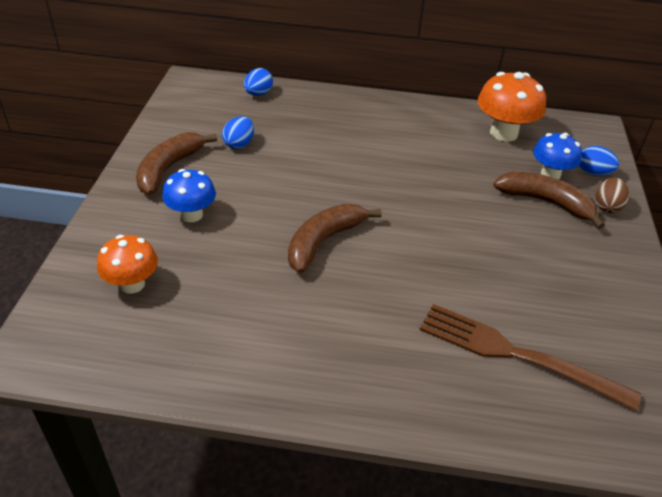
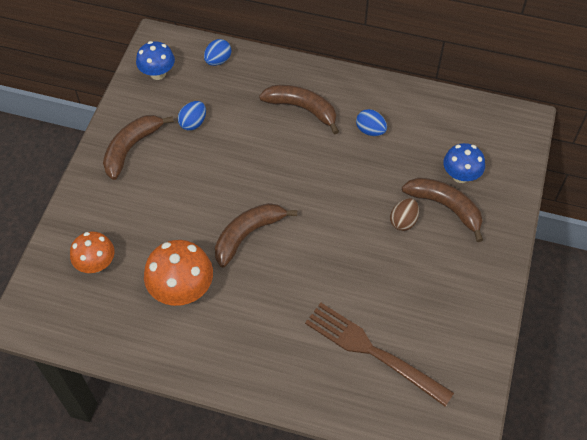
camera: 10 degrees right, 15 degrees up
(192, 215) = (146, 199): blue mushroom -> blue mushroom (158, 73)
(359, 128) = (302, 109): none -> brown banana
(503, 133) = (433, 123): orange mushroom -> orange mushroom (182, 290)
(593, 173) = (500, 176): blue egg -> blue egg (370, 130)
(607, 206) = (498, 215): brown egg -> brown egg (403, 221)

